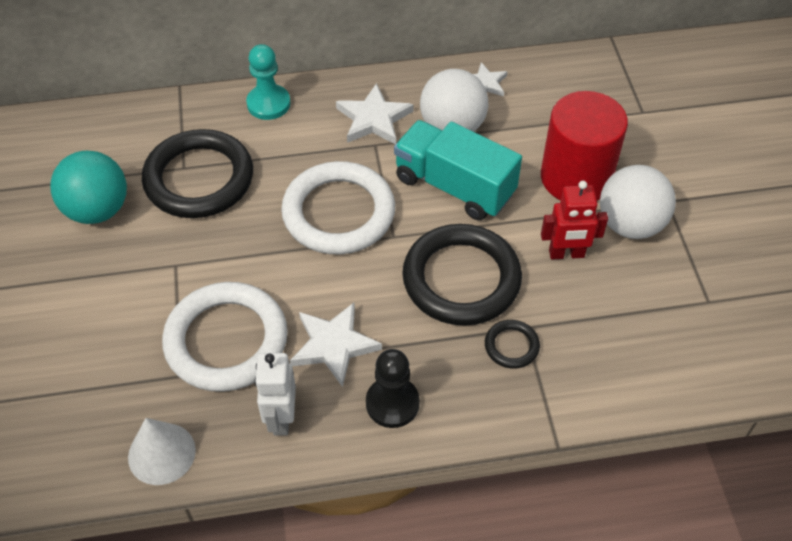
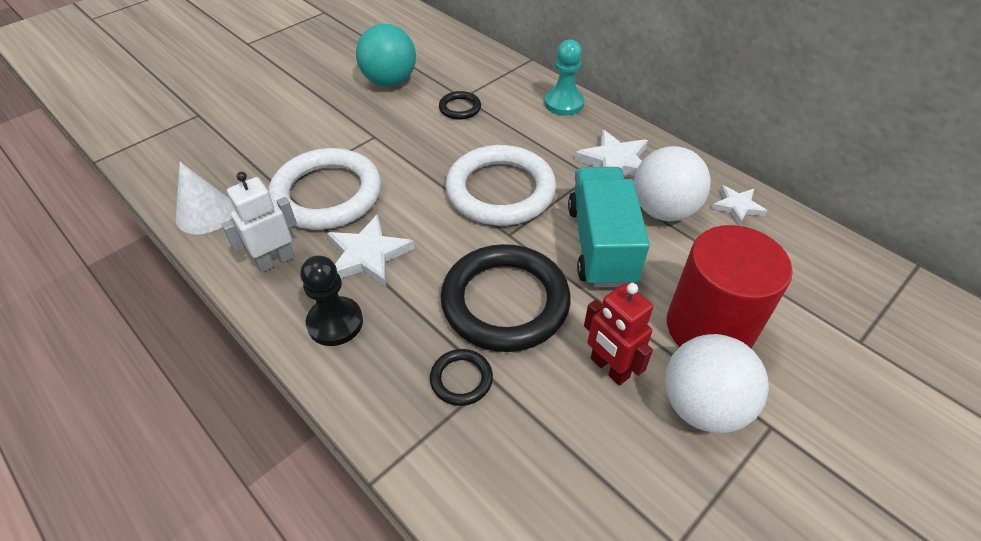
camera: 55 degrees right, 5 degrees down
(199, 179) = (460, 108): black ring -> black ring, size x0.44

